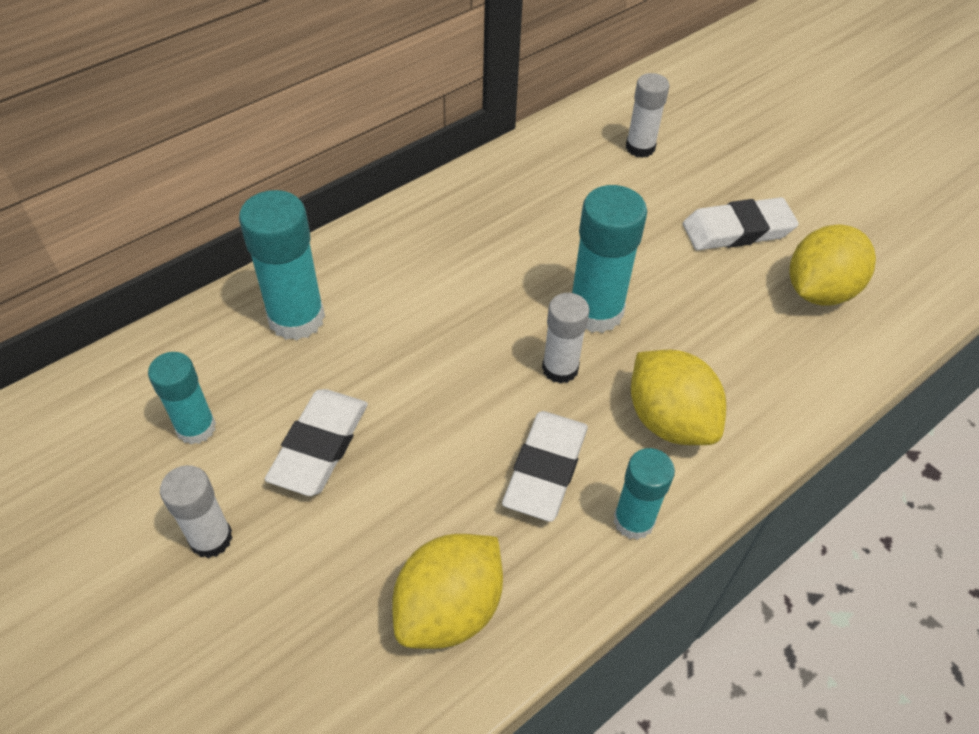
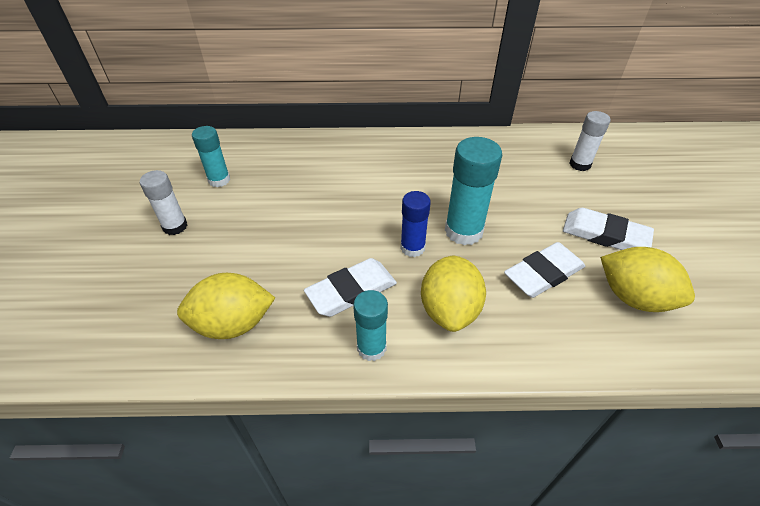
camera: 40 degrees right, 5 degrees down
(296, 318) = (308, 158): turquoise glue stick -> none
(320, 446) = (258, 216): white eraser -> white eraser (543, 273)
(560, 368) = (412, 248): white glue stick -> blue glue stick
(819, 291) = (633, 297): yellow lemon -> yellow lemon turned 45 degrees clockwise

